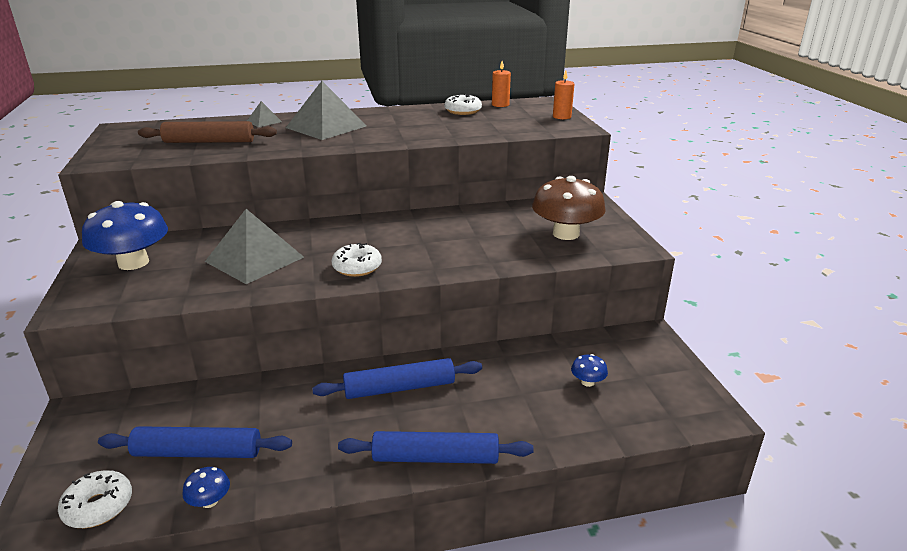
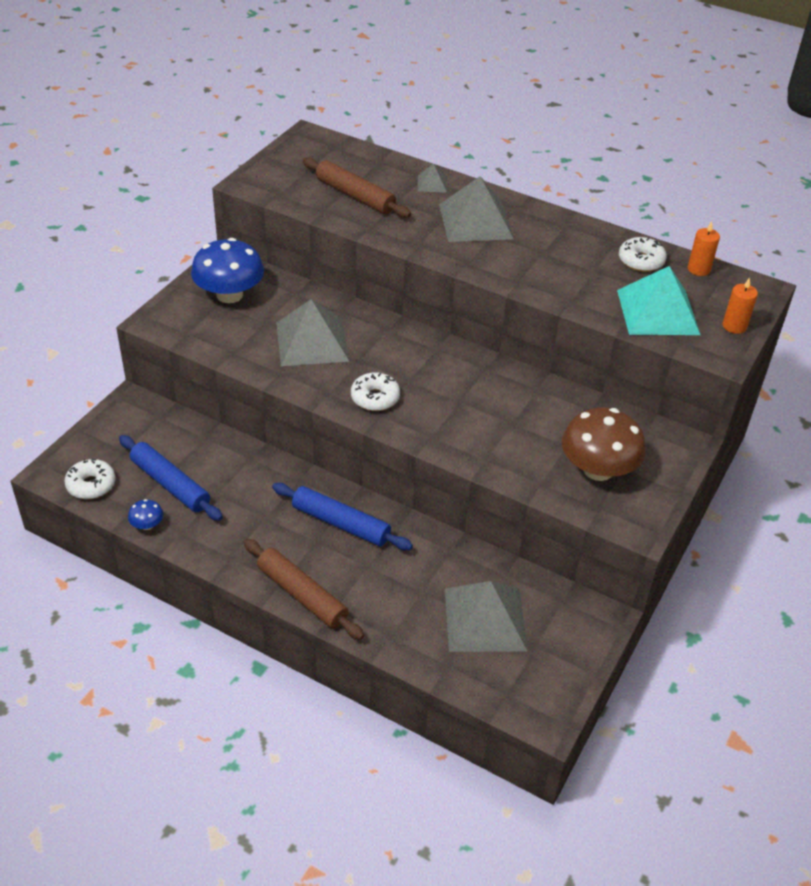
camera: 40 degrees right, 15 degrees up
(435, 457) = (302, 595): blue rolling pin -> brown rolling pin
(512, 125) = (658, 312): none -> turquoise pyramid
(587, 382) = (485, 619): blue mushroom -> grey pyramid

